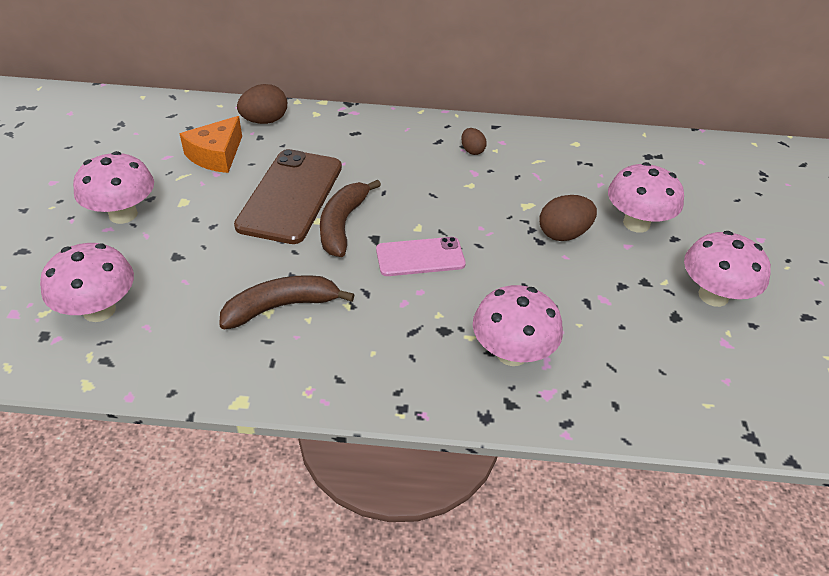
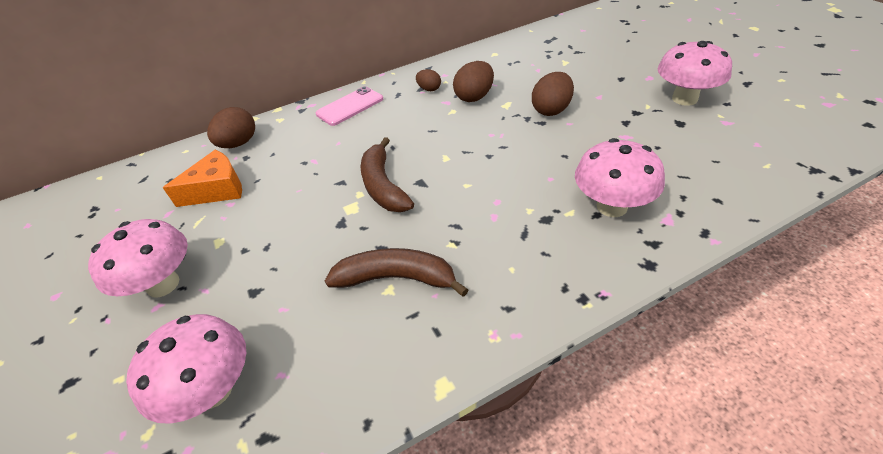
camera: 25 degrees left, 0 degrees up
(216, 155) = (217, 189): orange cheese -> orange cheese turned 120 degrees counterclockwise
(281, 307) = (396, 278): brown banana -> brown banana turned 60 degrees clockwise
(291, 196) = (317, 187): brown phone -> none
(420, 257) = (470, 177): pink phone -> pink phone (350, 106)
(505, 181) = (474, 97): none -> brown egg
(636, 223) = (588, 81): pink mushroom -> none

